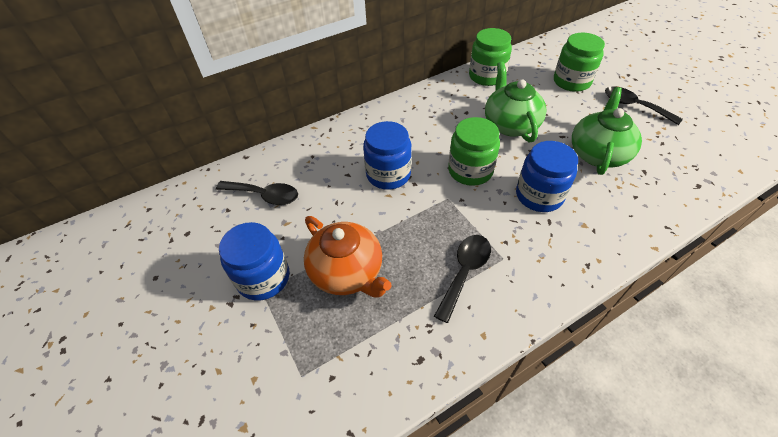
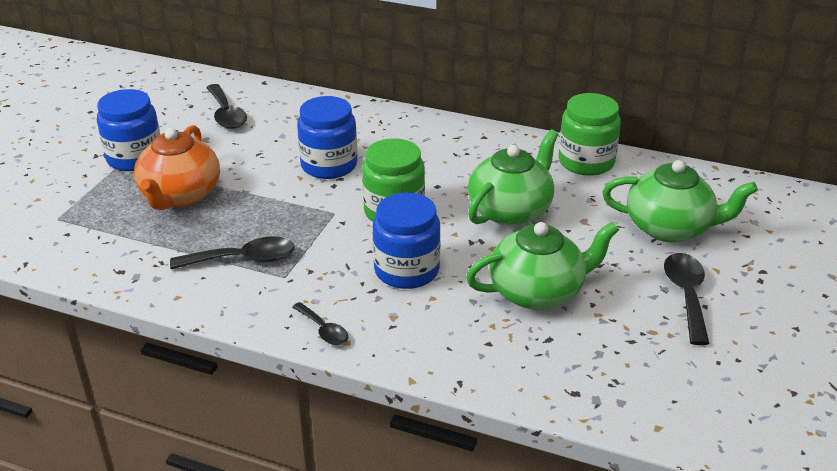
camera: 50 degrees right, 15 degrees down
(571, 81) = (670, 228): green jar -> green teapot
(578, 266) = (323, 330): none -> black spoon

